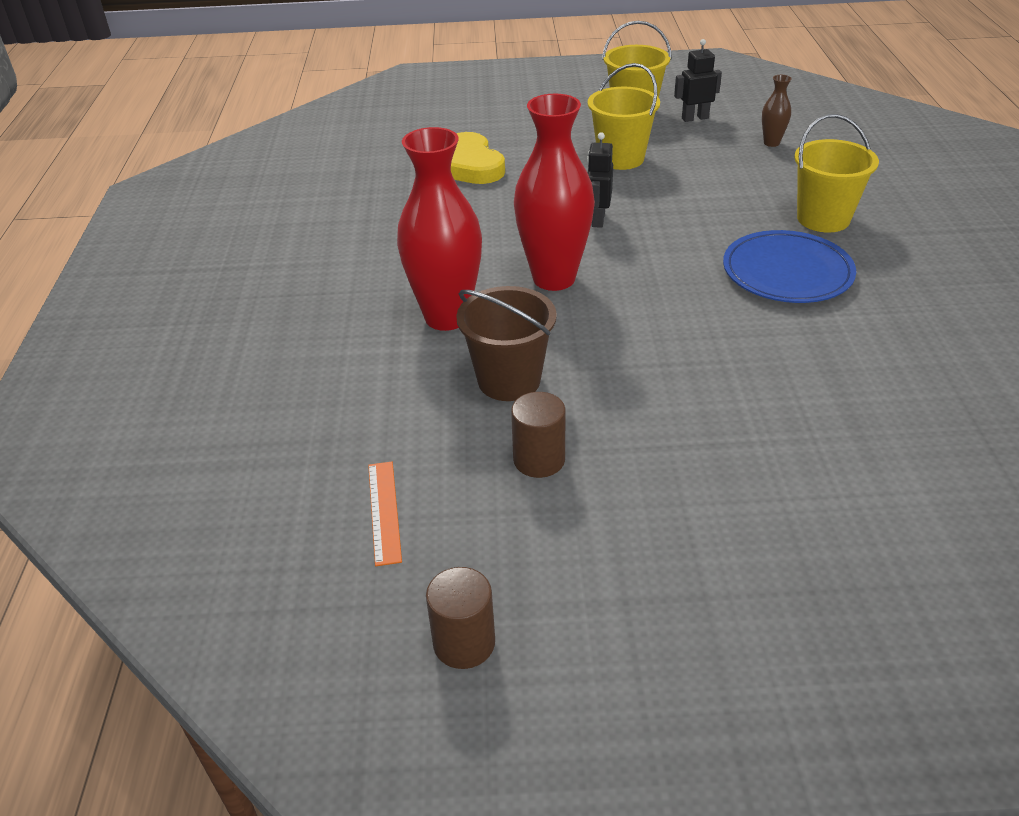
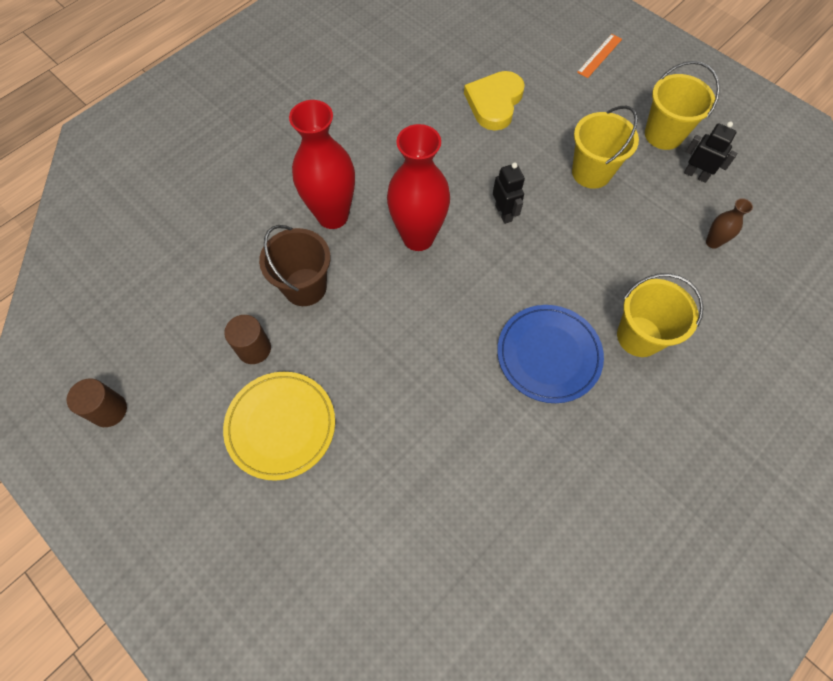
camera: 45 degrees right, 25 degrees up
(384, 511) = (163, 311): orange ruler -> orange ruler (599, 55)
(597, 219) = (503, 213): black robot -> black robot turned 105 degrees clockwise
(669, 490) = (281, 426): none -> yellow plate

